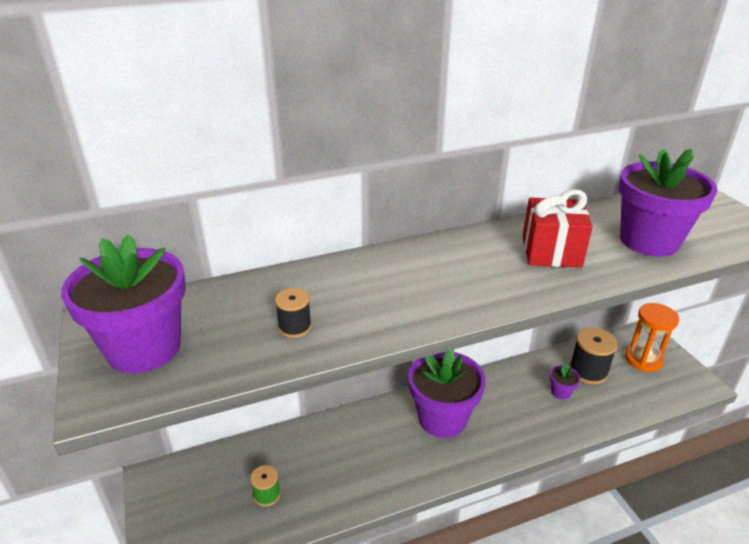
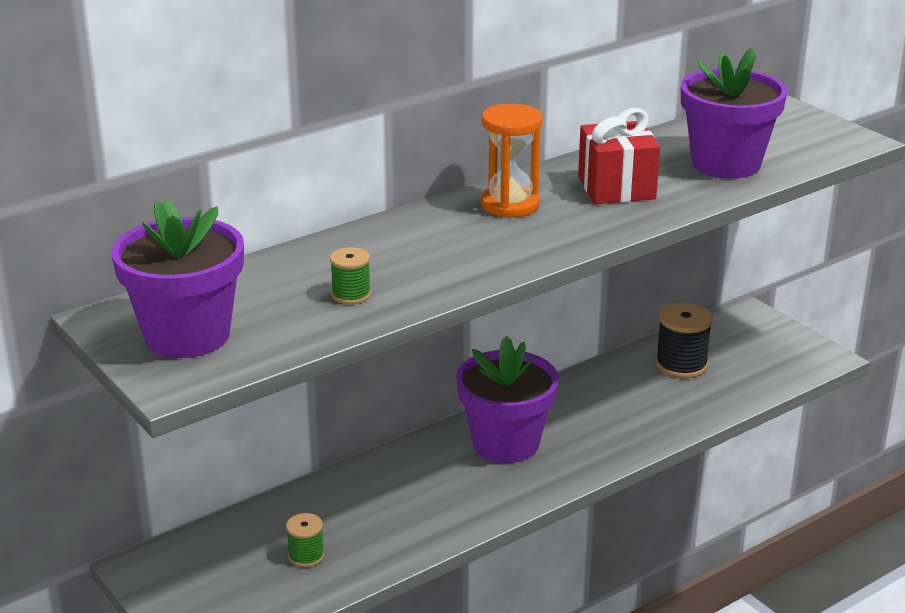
camera: 15 degrees left, 5 degrees down
(295, 327) = (351, 294): black spool -> green spool
(560, 392) = (651, 392): purple flower pot -> none
(643, 359) = (749, 341): orange hourglass -> orange hourglass (510, 205)

